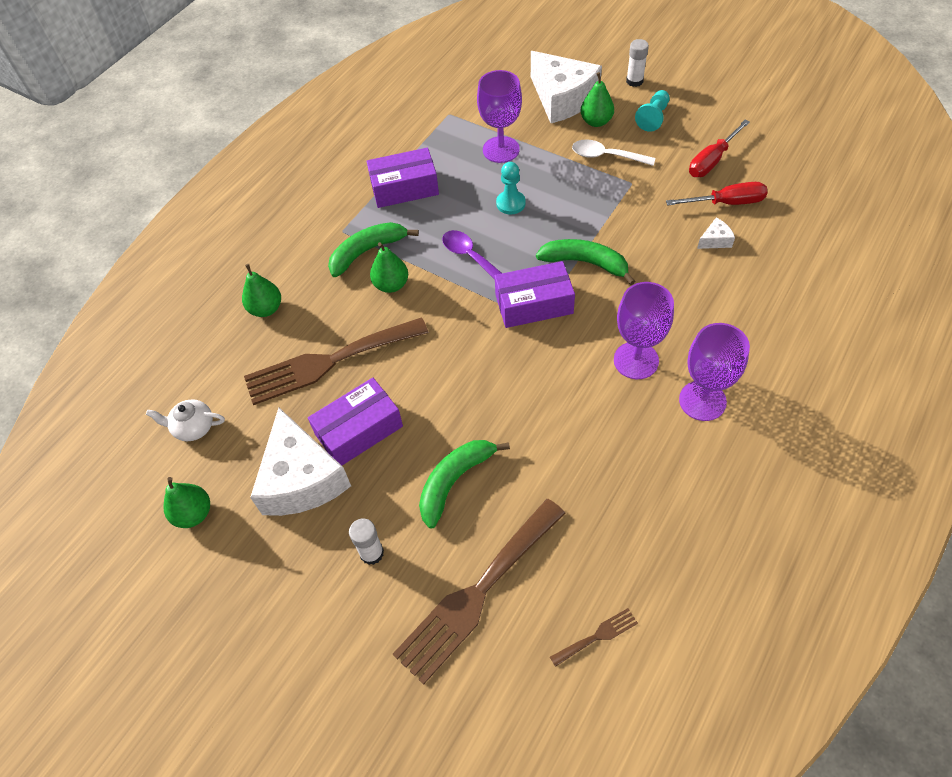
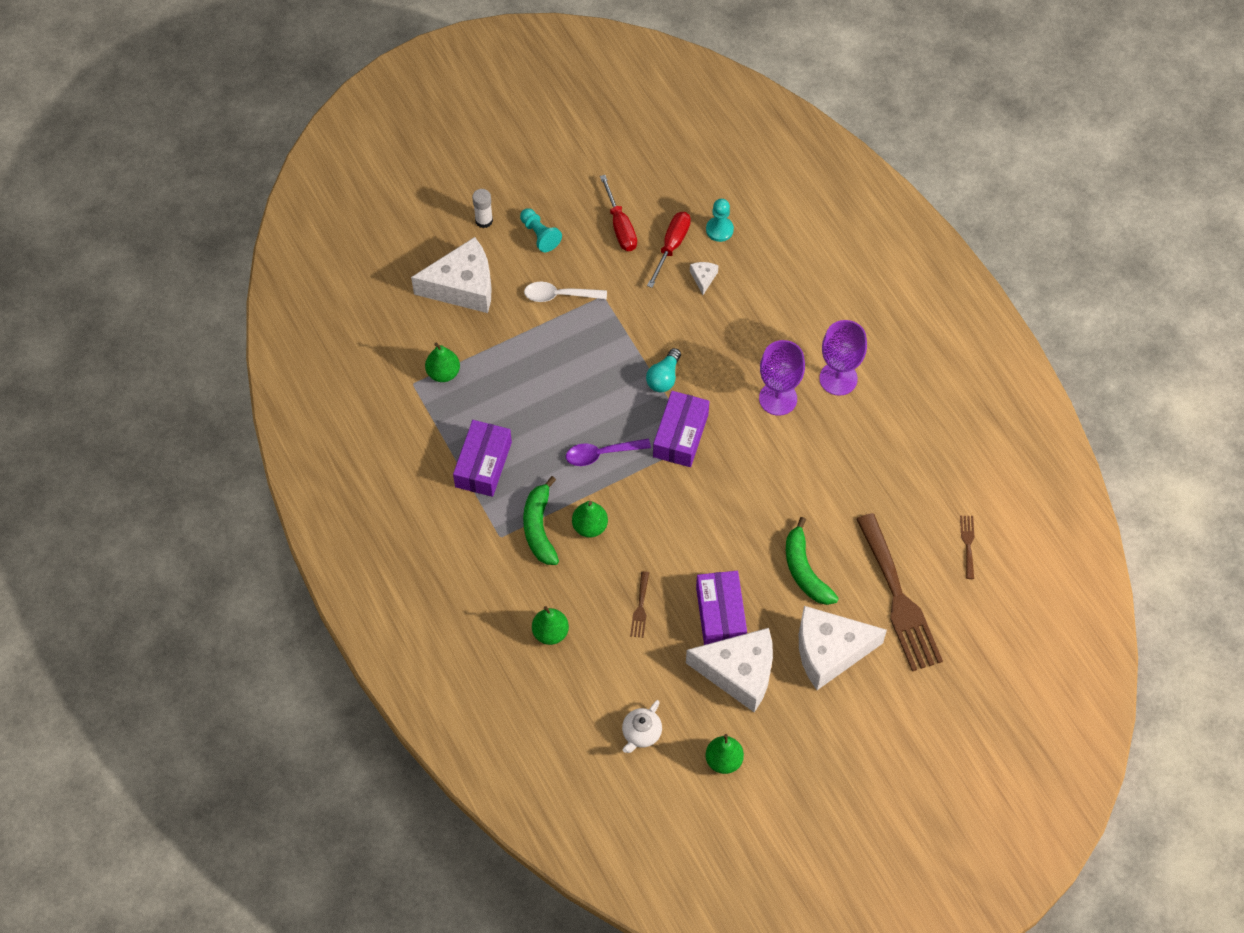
camera: 65 degrees left, 5 degrees up
(329, 362) = (640, 608): brown fork -> brown fork, size x0.41
(371, 553) = (829, 651): white glue stick -> white cheese
(501, 150) = (492, 367): purple goblet -> none
(510, 203) = (562, 394): turquoise pawn -> turquoise pawn (719, 230)
(585, 263) = (664, 377): green banana -> turquoise light bulb
(596, 121) = (512, 278): green pear -> green pear (443, 373)
(606, 156) = (559, 295): white spoon -> white spoon turned 45 degrees clockwise

